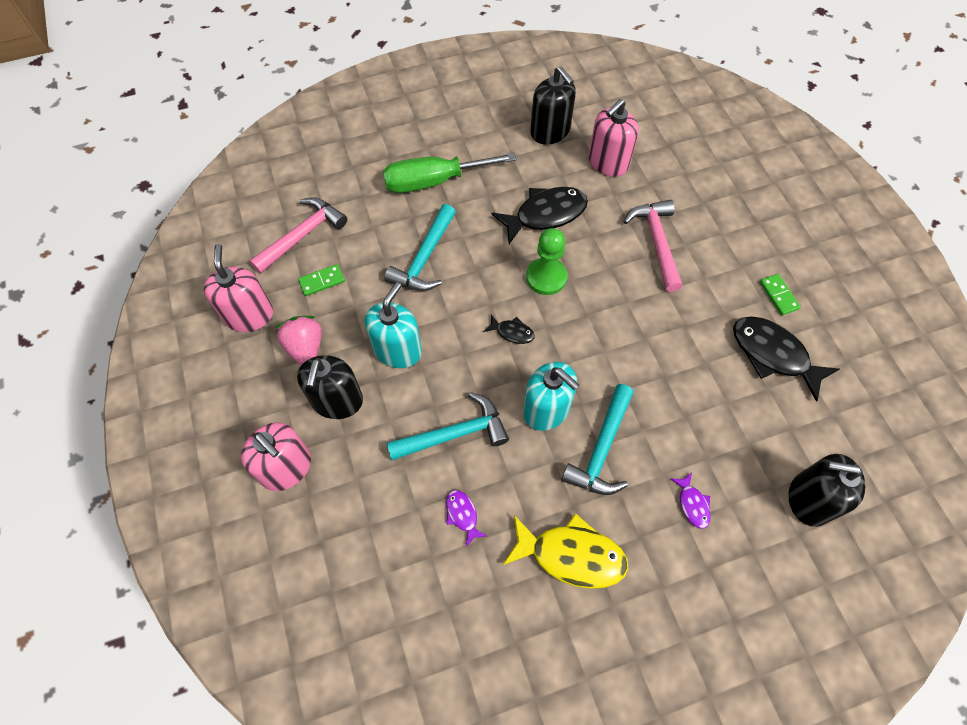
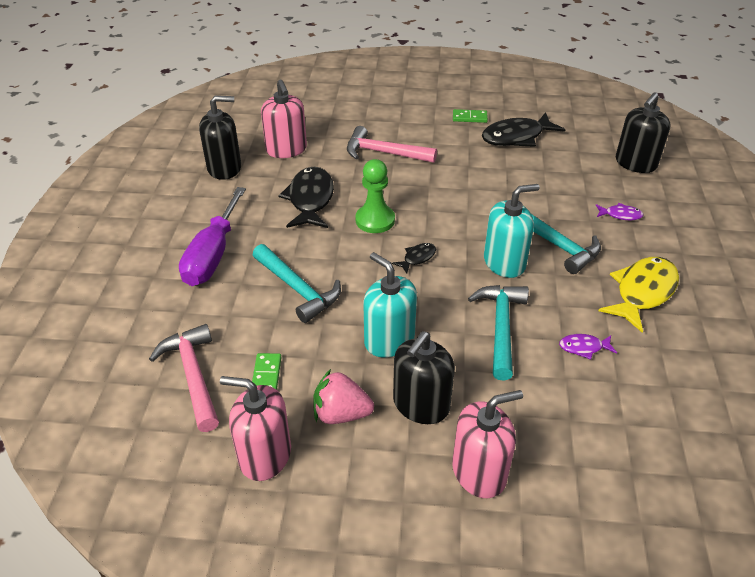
camera: 65 degrees left, 20 degrees down
(337, 401) = (421, 405): black soap dispenser -> black soap dispenser turned 90 degrees clockwise
(433, 181) = (213, 255): green screwdriver -> purple screwdriver

